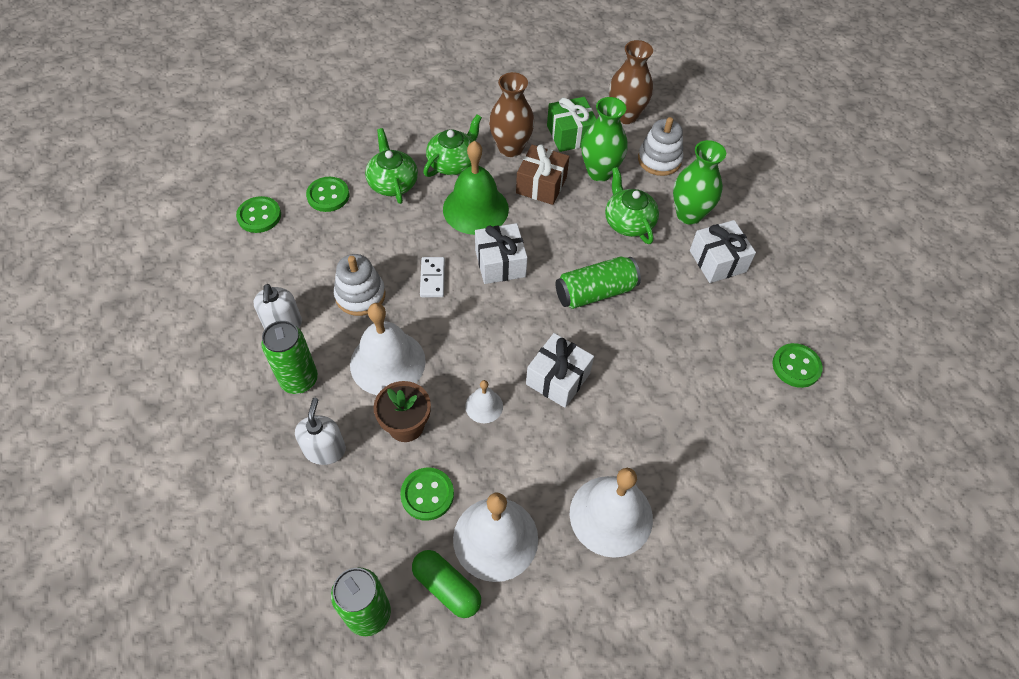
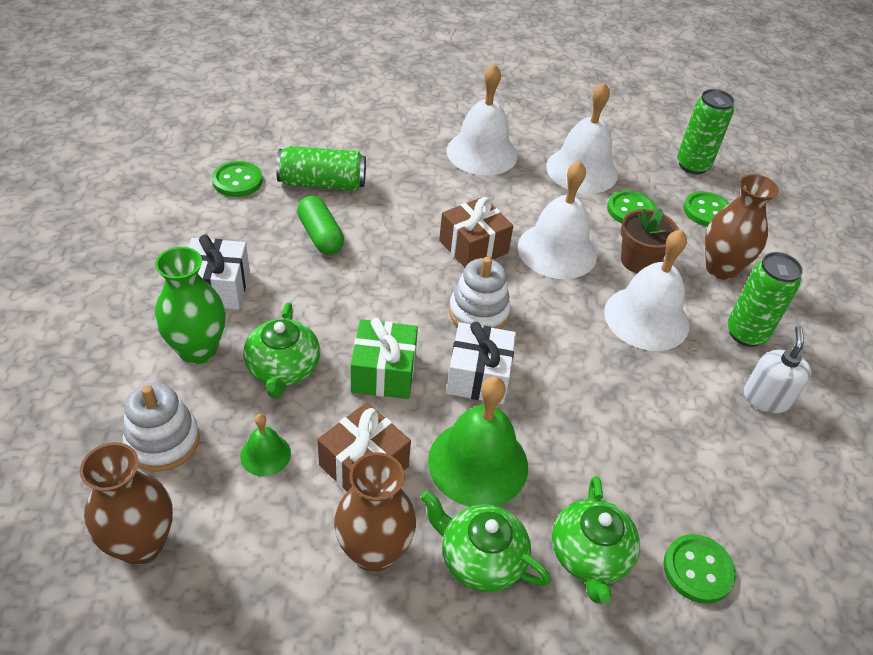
camera: 160 degrees left, 10 degrees down
(259, 216) = (809, 571): green button -> green button (707, 211)
(325, 449) = (721, 268): white soap dispenser -> brown vase
(360, 295) = (667, 399): white stacking toy -> white stacking toy (478, 312)
(432, 278) = (571, 388): white domino -> none
(447, 587) = (629, 159): green capsule -> green capsule (320, 235)
(453, 163) = (480, 558): green teapot -> green teapot turned 60 degrees clockwise
(484, 406) = (557, 250): white bell -> white bell, size x2.05
(558, 378) = (473, 247): white gift -> brown gift
(570, 135) = (260, 541): green gift -> green gift (383, 372)
(595, 292) = (383, 306): green can -> green can (322, 183)
(599, 172) = (265, 454): green vase -> green bell

